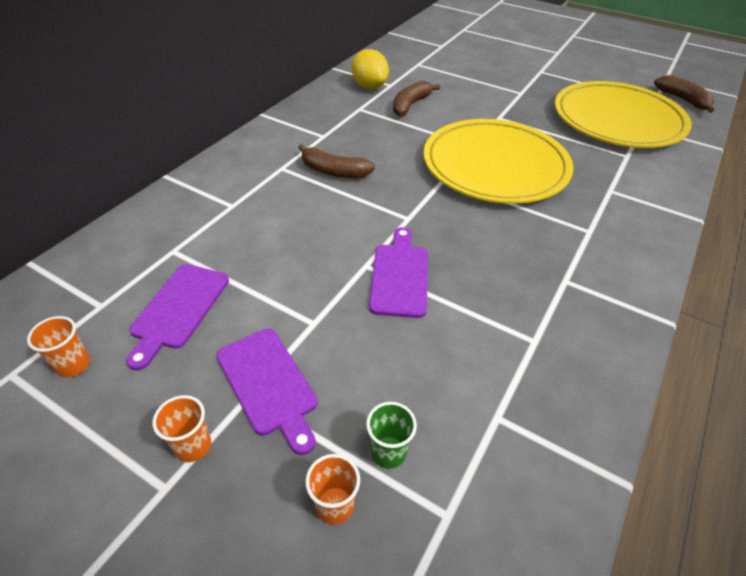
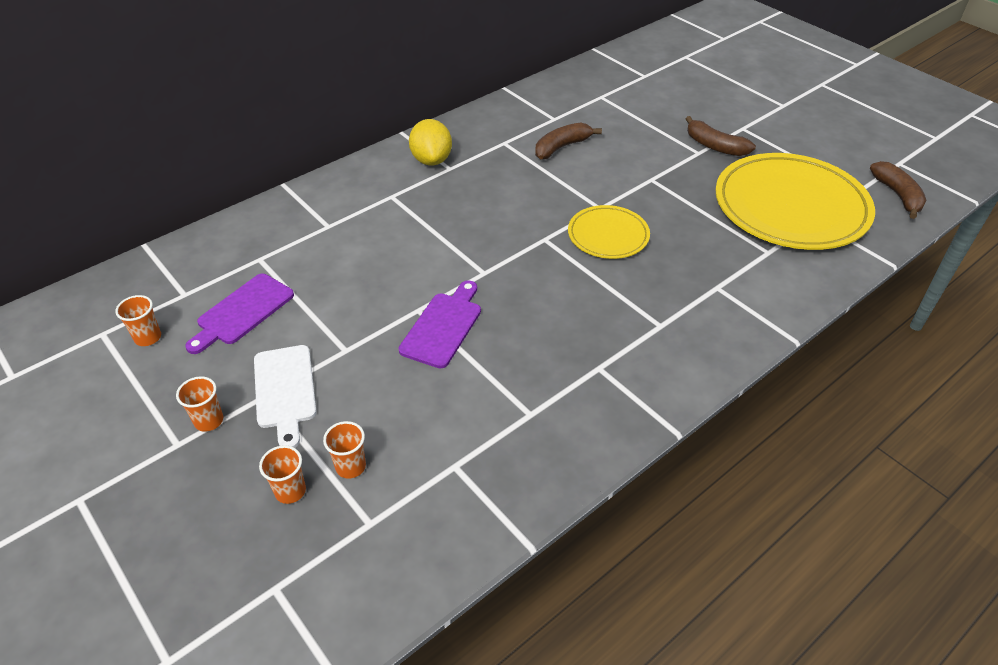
camera: 20 degrees right, 0 degrees up
(269, 384) = (285, 390): purple cutting board -> white cutting board
(334, 171) = (439, 209): brown banana -> brown banana (714, 146)
(369, 86) = (530, 117): yellow lemon -> yellow lemon (431, 160)
(388, 452) = (350, 466): green cup -> orange cup
(495, 166) = (608, 235): yellow plate -> yellow plate, size x0.51

